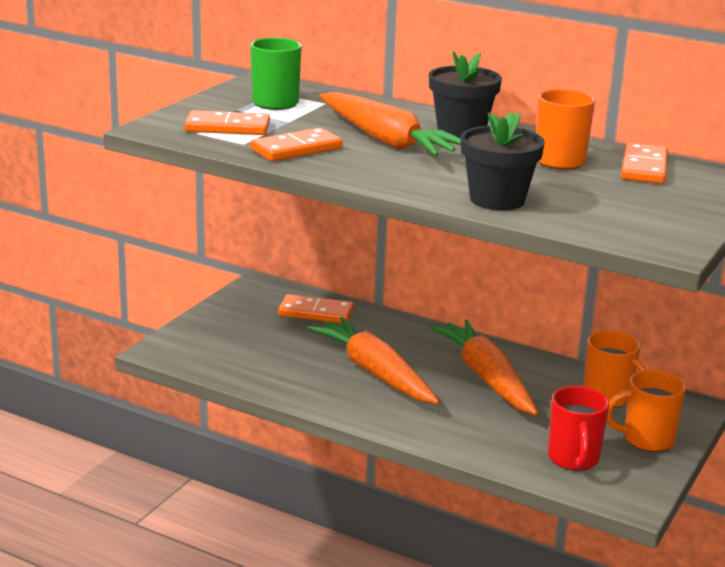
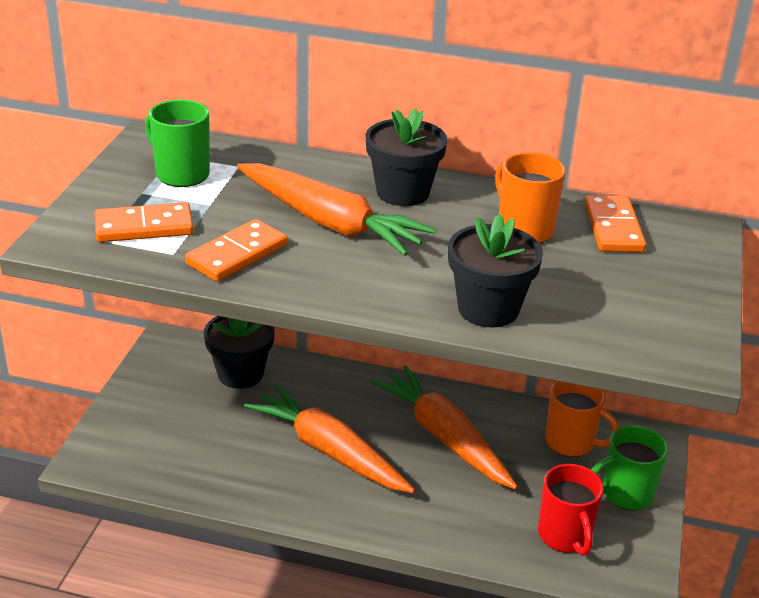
camera: 15 degrees left, 10 degrees up
(316, 312) = (240, 374): orange domino -> black flower pot
(646, 439) = (625, 494): orange mug -> green mug

